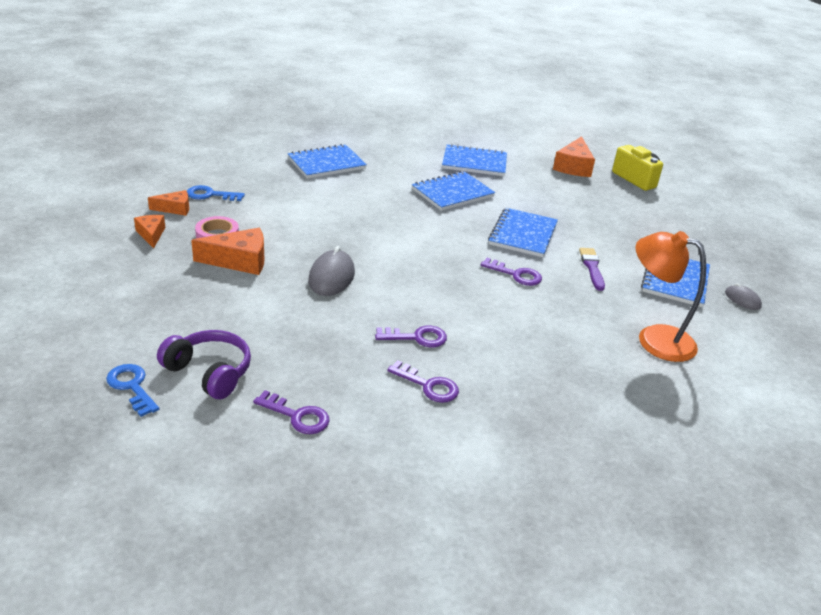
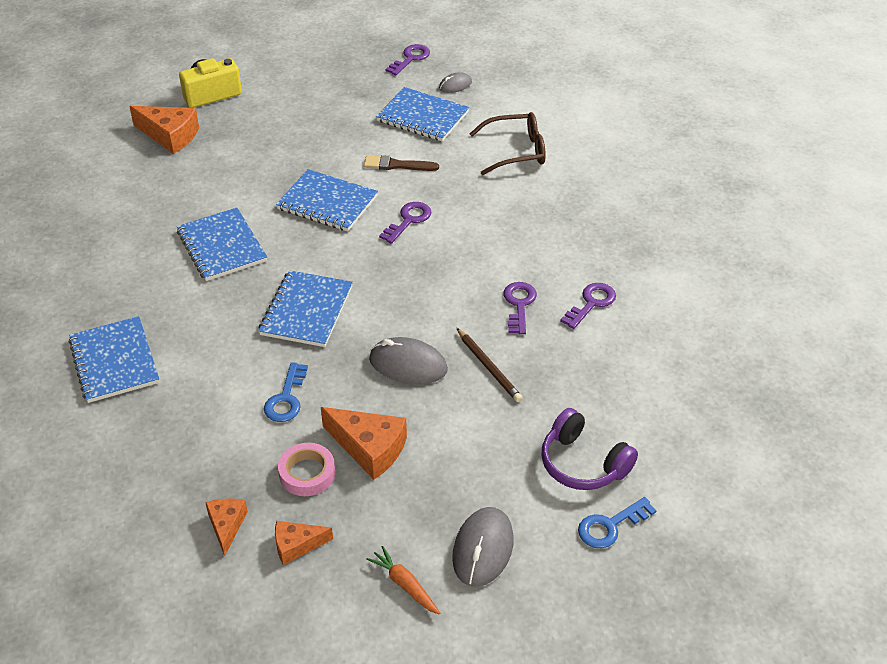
camera: 80 degrees left, 10 degrees up
(102, 279) = (405, 585): none -> orange carrot
(125, 315) = (483, 549): none -> grey mouse
(209, 372) = (583, 463): purple headphones -> purple headphones turned 90 degrees counterclockwise
(210, 195) = (190, 488): blue key -> blue key (286, 398)
(239, 261) = (369, 448): orange cheese -> orange cheese turned 120 degrees clockwise
(297, 416) = (641, 395): purple key -> purple key (410, 59)
(331, 319) = (488, 367): none -> brown pencil
(474, 162) = (141, 217): blue notebook -> blue notebook (306, 311)
(592, 267) = (397, 165): purple brush -> brown brush
(654, 339) = (516, 151): orange lamp -> brown glasses

